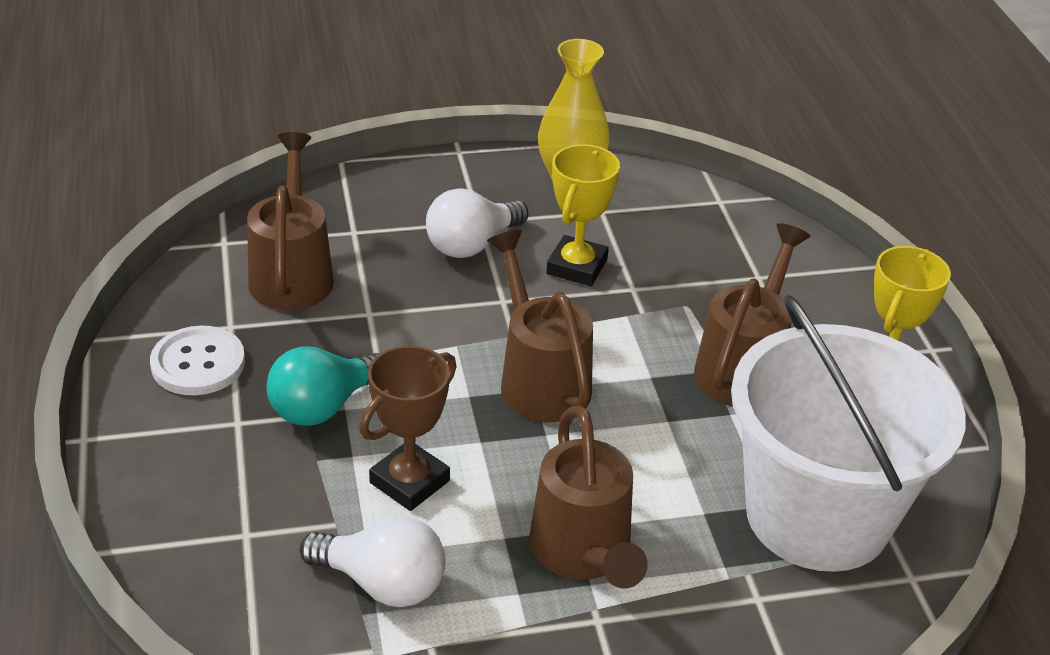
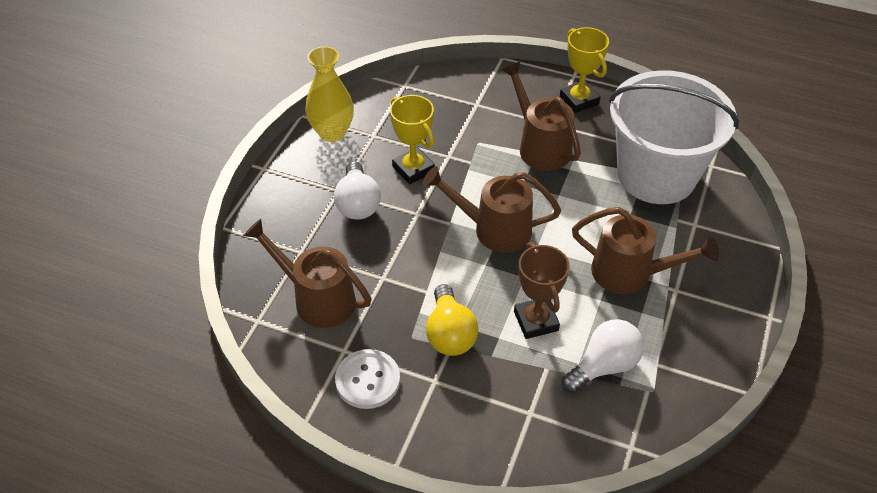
camera: 55 degrees left, 10 degrees up
(323, 407) = (450, 334): turquoise light bulb -> yellow light bulb

